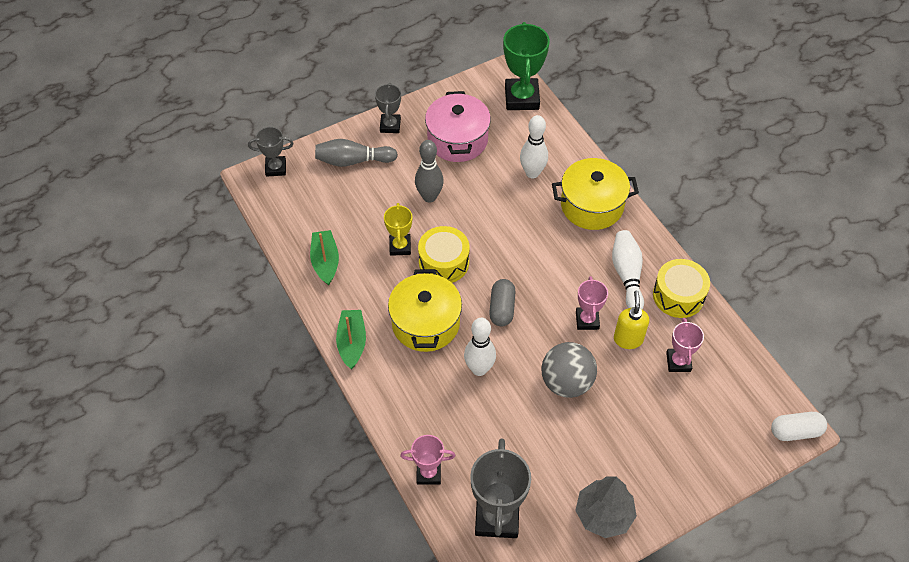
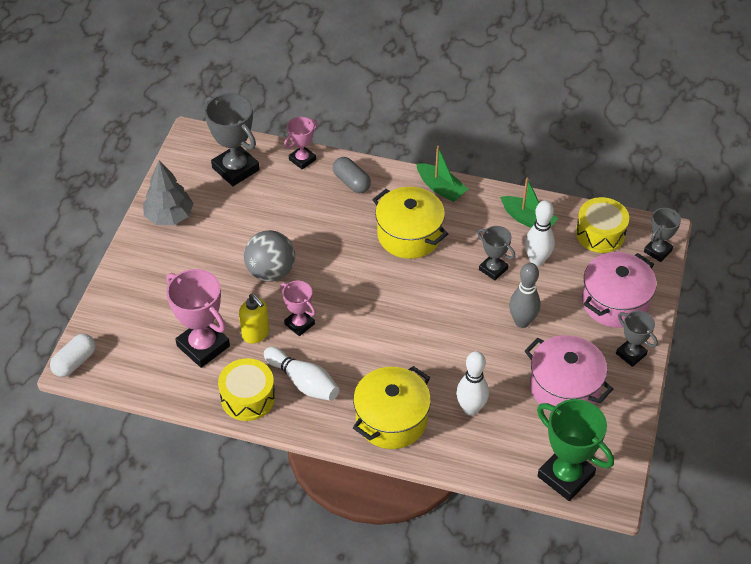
camera: 135 degrees right, 5 degrees down
(353, 161) = (614, 302): grey bowling pin -> pink pot
(400, 246) = (493, 269): yellow trophy -> grey trophy
(444, 262) = (448, 283): yellow drum -> yellow drum (600, 233)
(479, 369) = (339, 235): white bowling pin -> white bowling pin (537, 260)
(502, 308) = (369, 284): grey capsule -> grey capsule (351, 182)
(678, 362) = (203, 346): pink trophy -> pink trophy, size x1.73

